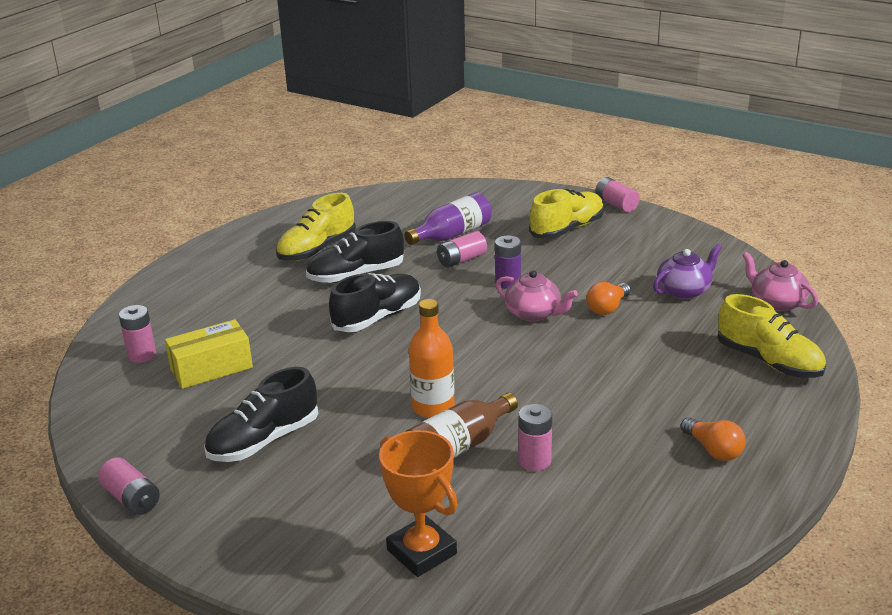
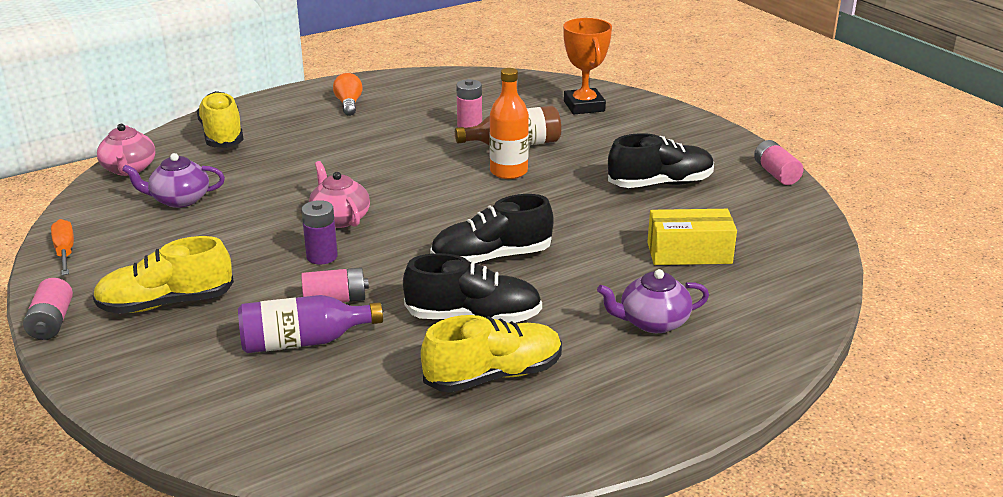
camera: 155 degrees left, 0 degrees up
(142, 355) = (762, 287): pink battery -> none
(225, 306) = (652, 322): none -> purple teapot
(607, 308) = (269, 204): orange light bulb -> none
(689, 236) = (65, 252): none -> orange screwdriver

